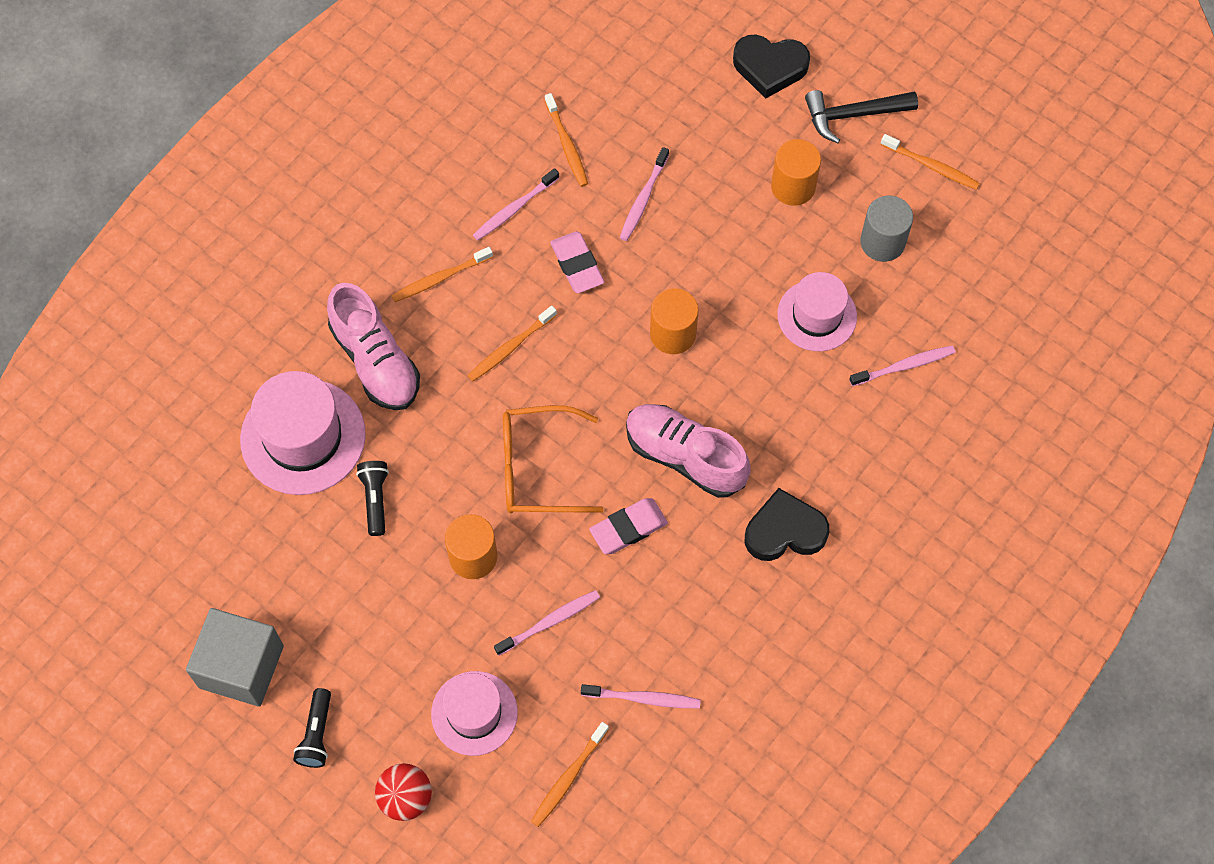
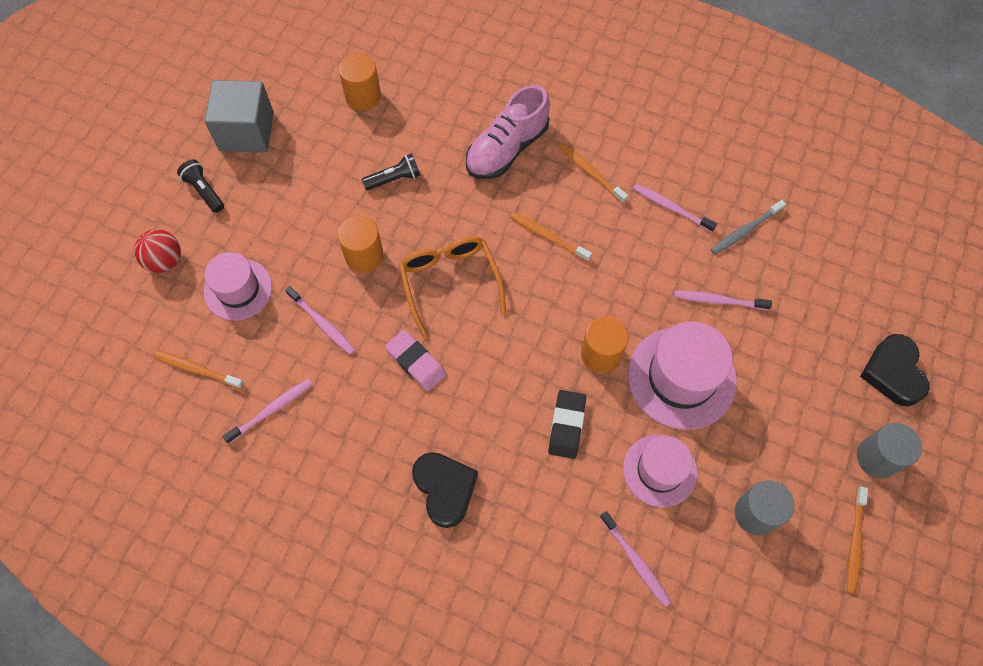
camera: 75 degrees right, 0 degrees up
(303, 437) = (431, 120): pink hat -> pink hat (681, 377)
(316, 734) = (204, 191): black flashlight -> black flashlight turned 60 degrees clockwise
(567, 145) = (744, 231): orange toothbrush -> grey toothbrush
(577, 265) = (638, 266): pink eraser -> none
(644, 698) = (272, 410): pink toothbrush -> pink toothbrush turned 120 degrees counterclockwise
(685, 457) = (491, 391): pink shoe -> none
(745, 391) = (566, 425): none -> black eraser
(793, 186) = (780, 420): orange cylinder -> orange cylinder (363, 96)
(853, 115) = (877, 457): black hammer -> grey cylinder

